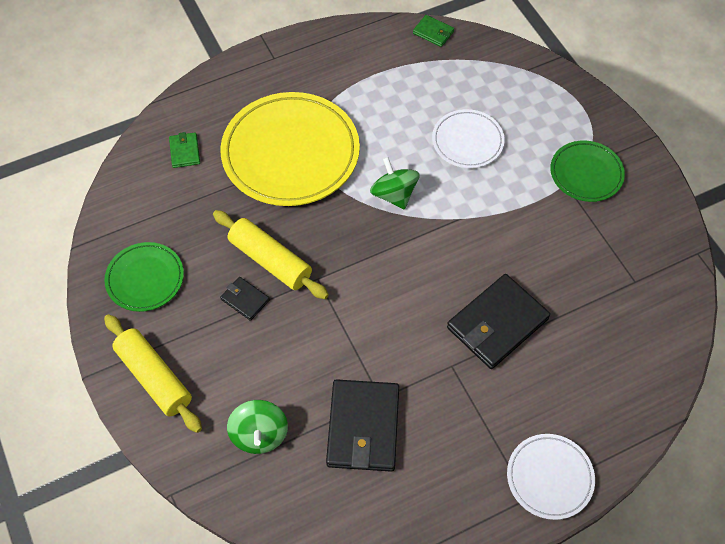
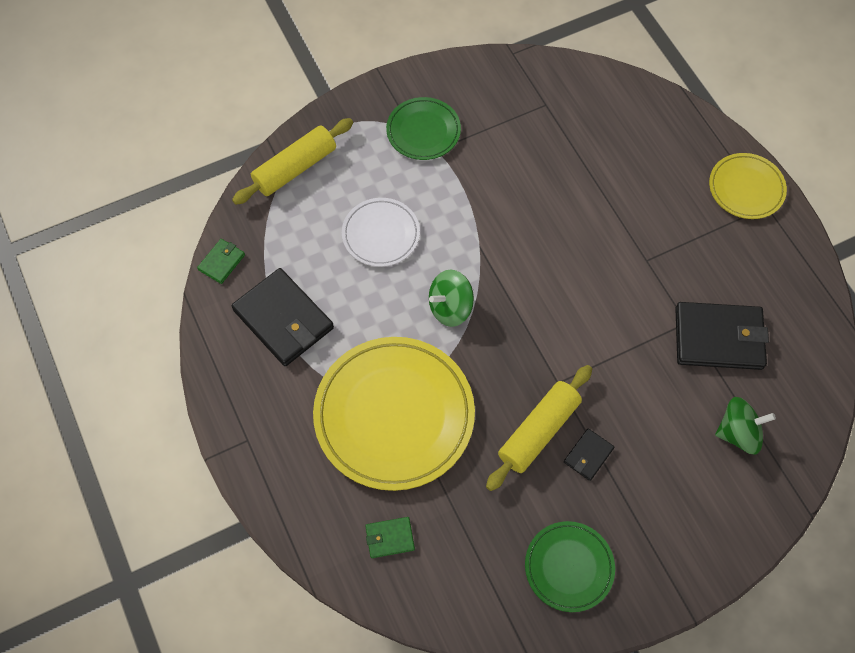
camera: 90 degrees left, 5 degrees up
(154, 377) = (688, 543): yellow rolling pin -> yellow rolling pin (295, 168)
(497, 324) = (599, 219): black wallet -> black wallet (283, 319)
(549, 477) = (746, 188): white plate -> yellow plate

